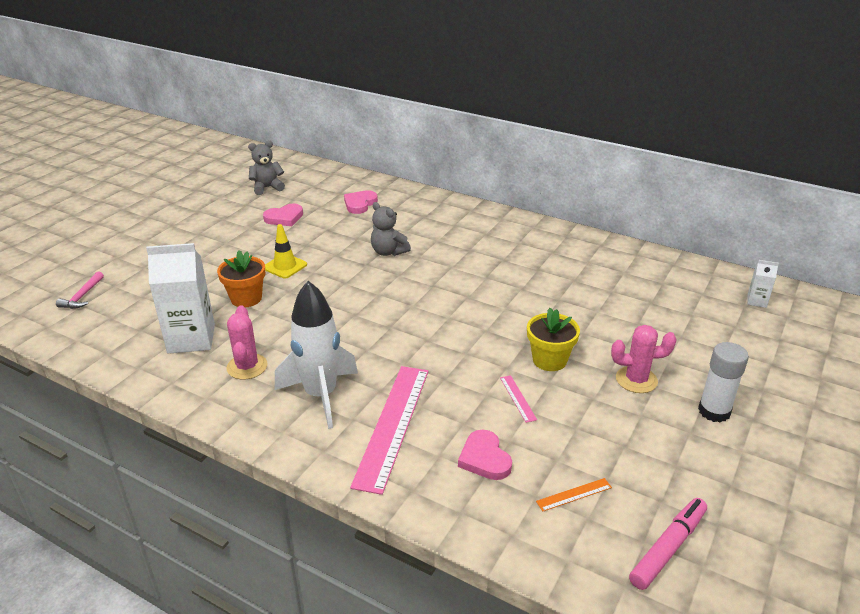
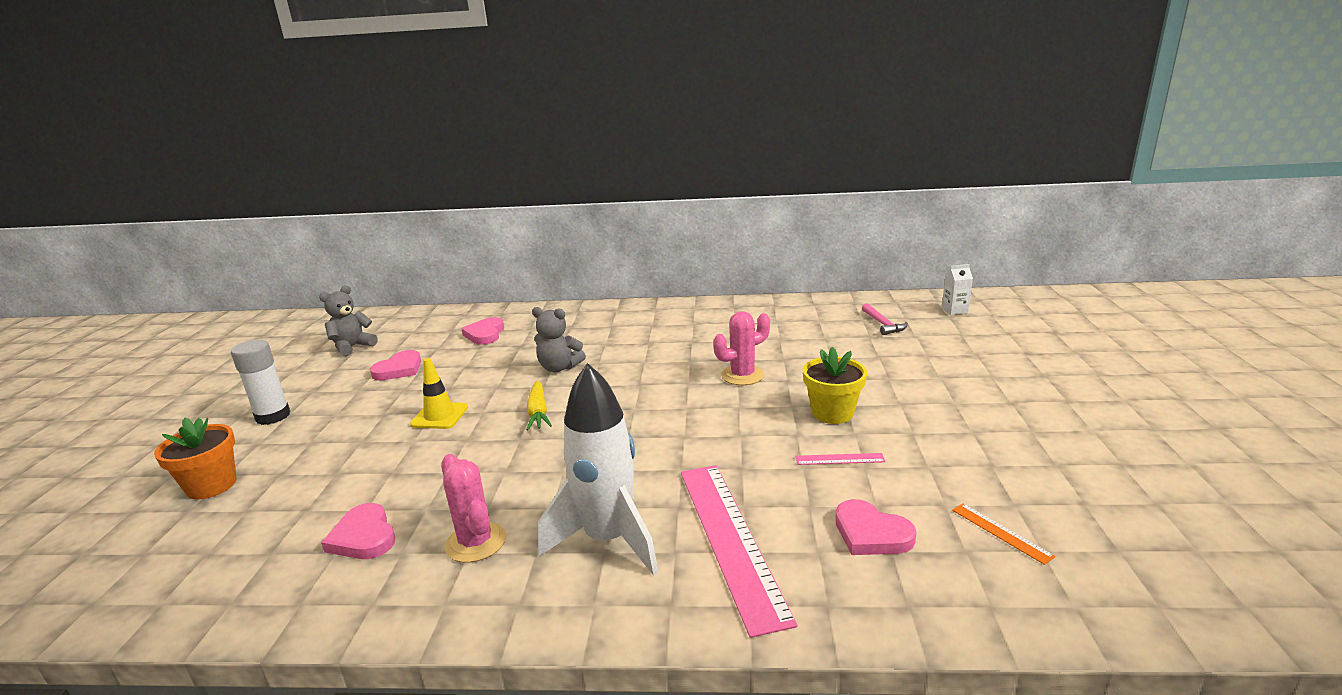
camera: 25 degrees left, 10 degrees down
(82, 296) = (138, 540): pink hammer -> pink hammer (882, 324)
(191, 339) = (364, 537): white carton -> pink heart
(246, 298) = (412, 465): orange flower pot -> orange flower pot (212, 485)
(347, 285) = (538, 412): none -> yellow carrot
(517, 398) = (839, 459): pink ruler -> pink ruler turned 45 degrees counterclockwise
(574, 494) = (1001, 532): orange ruler -> orange ruler turned 75 degrees counterclockwise
(636, 380) = (932, 403): pink cactus -> pink cactus (742, 375)
(668, 548) = (1146, 547): pink marker -> none
(714, 411) = (1028, 405): white glue stick -> white glue stick (273, 416)

